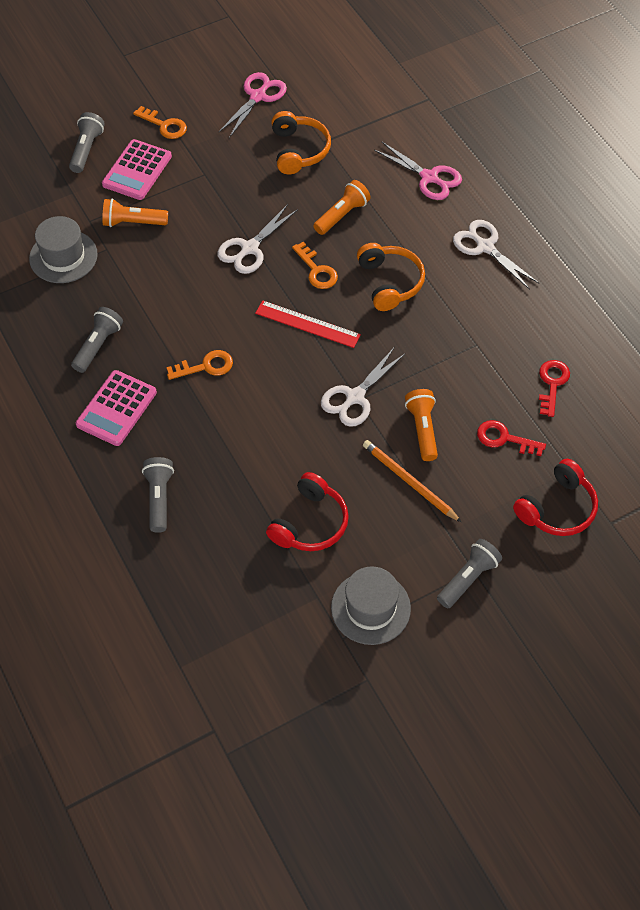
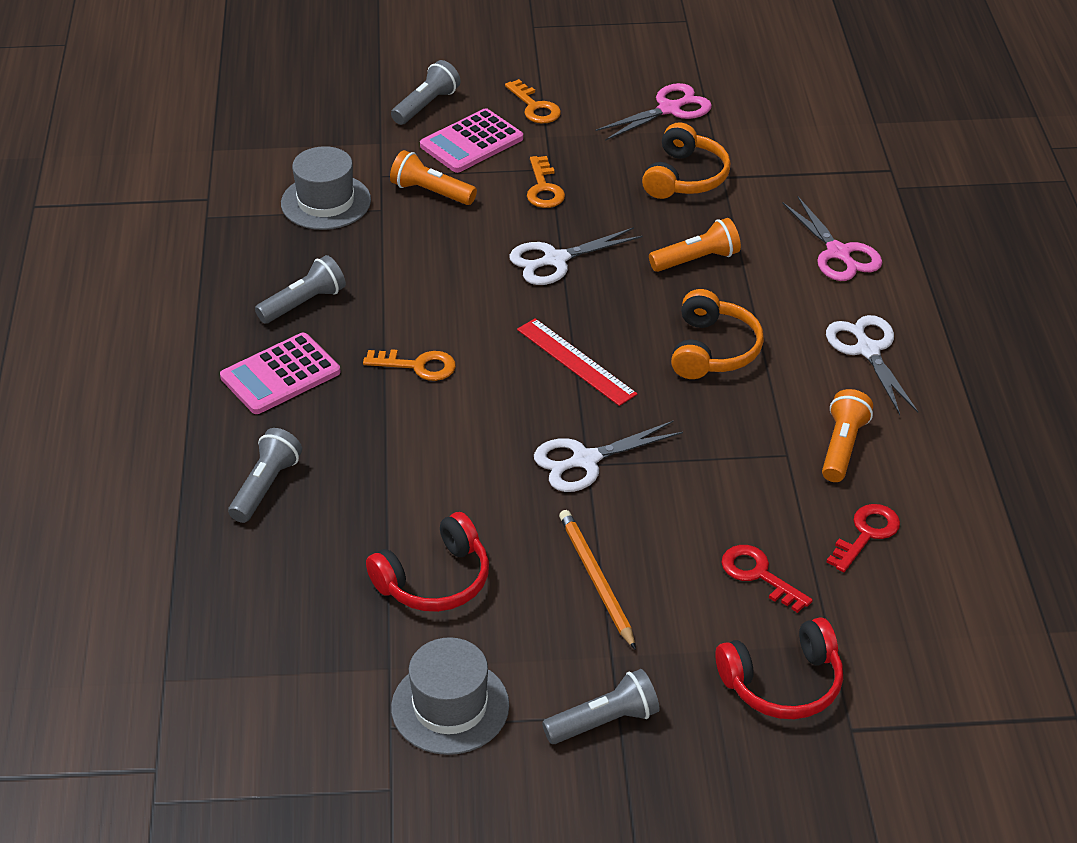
camera: 25 degrees right, 15 degrees down
(316, 270) = (625, 308): orange key -> orange key (544, 188)
(422, 429) = (652, 526): orange flashlight -> orange flashlight (842, 447)

